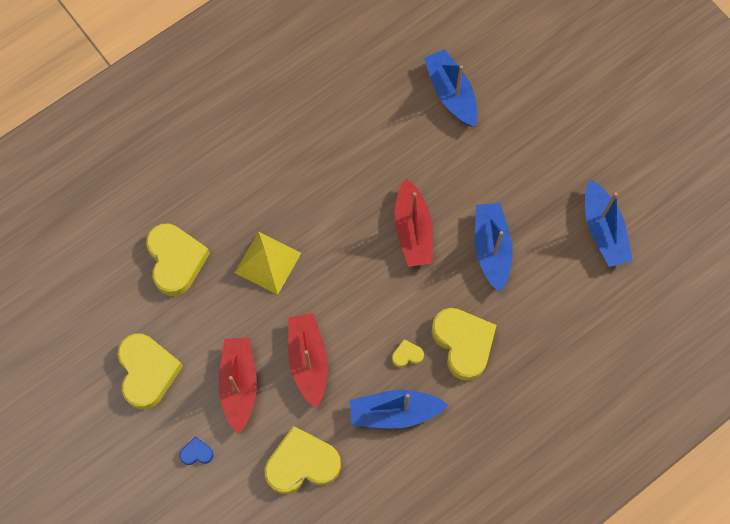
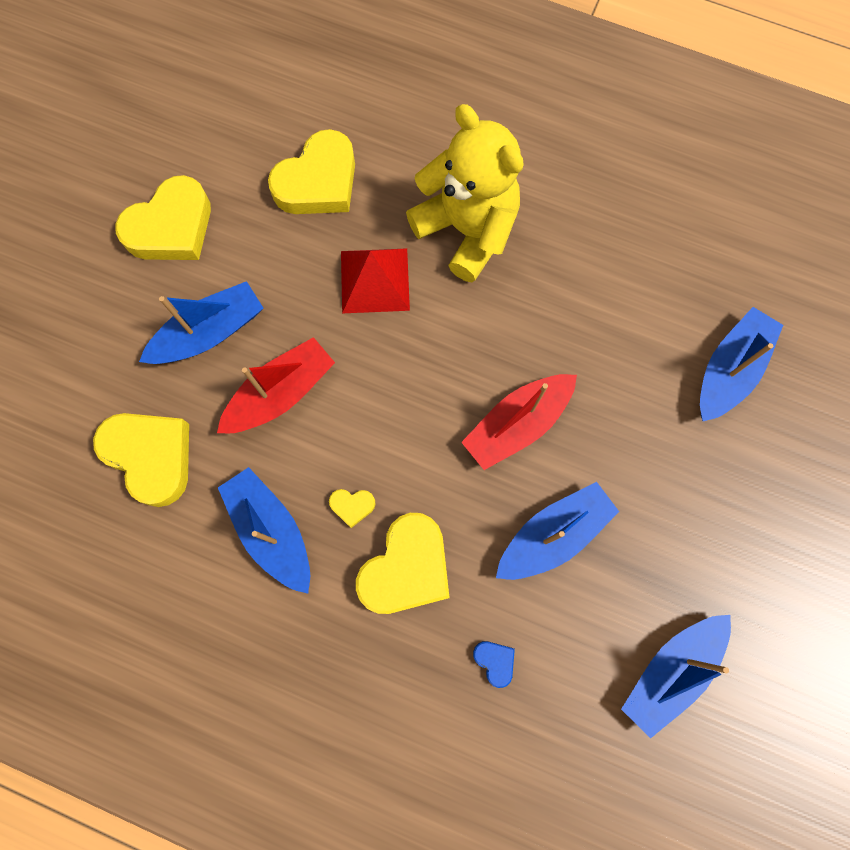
camera: 60 degrees right, 5 degrees up
(197, 453) = (104, 333): blue heart -> blue heart (494, 661)
(239, 384) = (209, 332): red boat -> blue boat
(268, 188) = (467, 229): none -> yellow teddy bear
(268, 263) = (374, 280): yellow pyramid -> red pyramid
(407, 355) = (352, 506): yellow heart -> yellow heart turned 135 degrees clockwise

